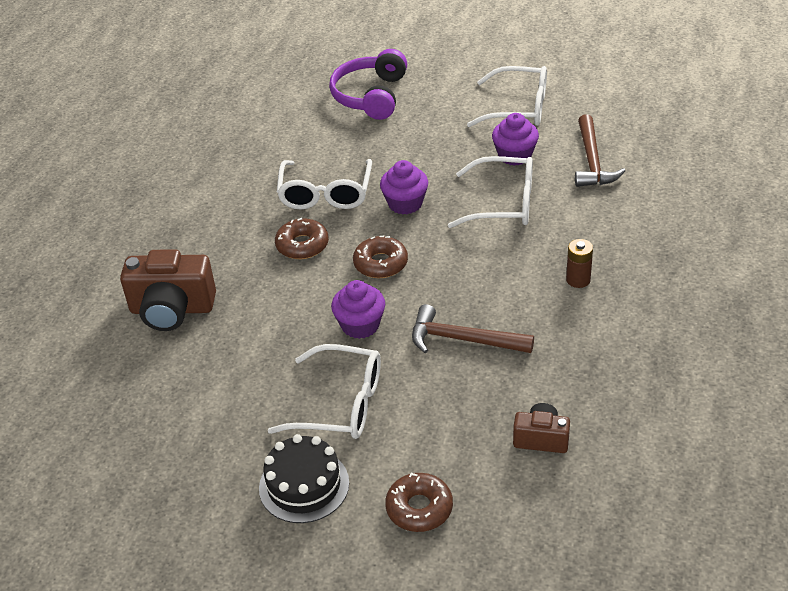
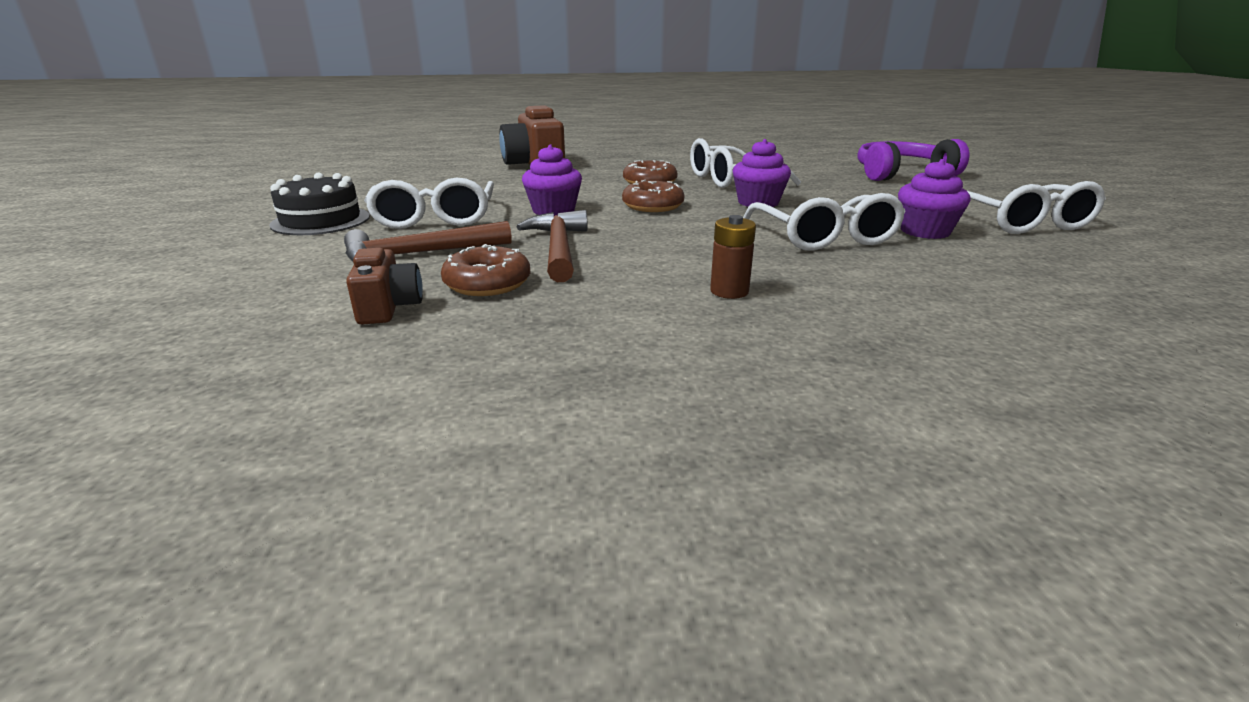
camera: 65 degrees right, 15 degrees down
(419, 508) = (274, 263): brown donut -> brown donut (487, 283)
(592, 161) = (1001, 270): brown hammer -> brown hammer (419, 254)

